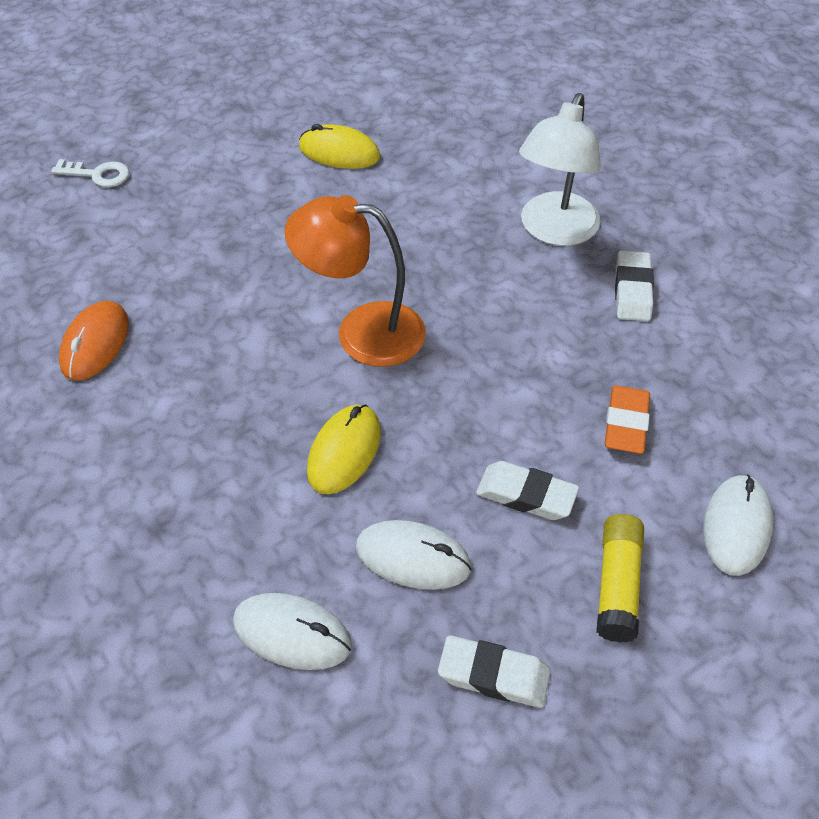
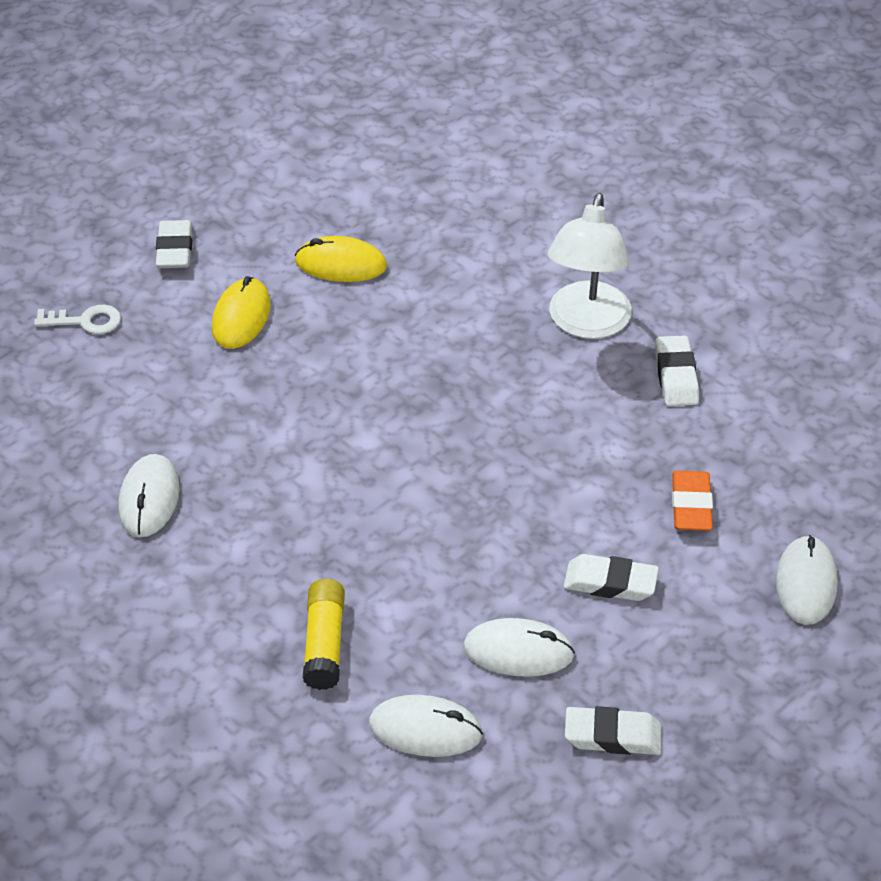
camera: 10 degrees left, 5 degrees down
(95, 343) = (149, 499): orange mouse -> white mouse
(197, 123) = (175, 250): none -> white eraser
(344, 451) = (430, 568): yellow mouse -> yellow mouse (241, 317)
(362, 332) = (416, 452): orange lamp -> none
(617, 584) = (707, 647): yellow glue stick -> yellow glue stick (324, 643)

